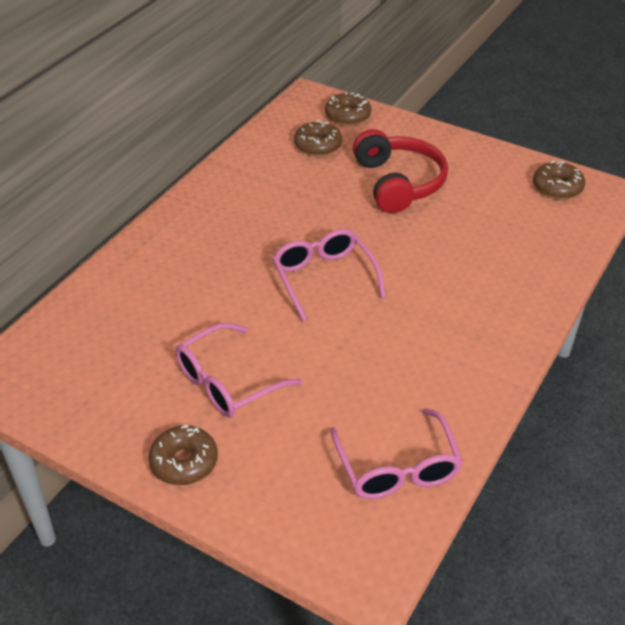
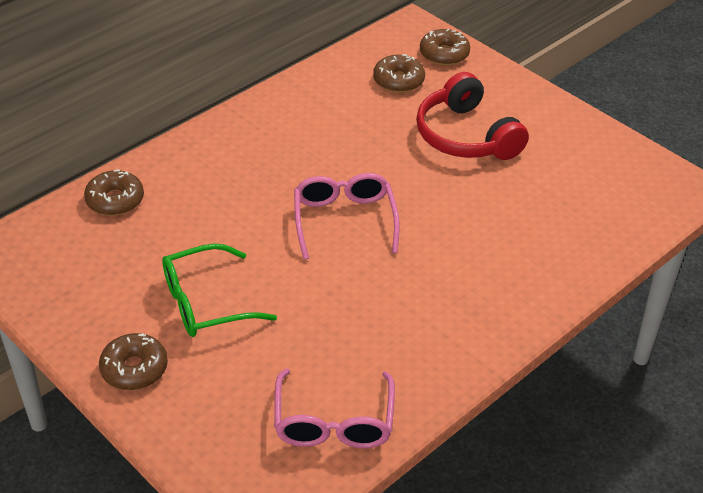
camera: 15 degrees right, 0 degrees up
(228, 382) = (207, 302): pink glasses -> green glasses
(398, 183) = (466, 136): red headphones -> red headphones turned 150 degrees clockwise
(557, 187) = (636, 174): brown donut -> brown donut (115, 200)

